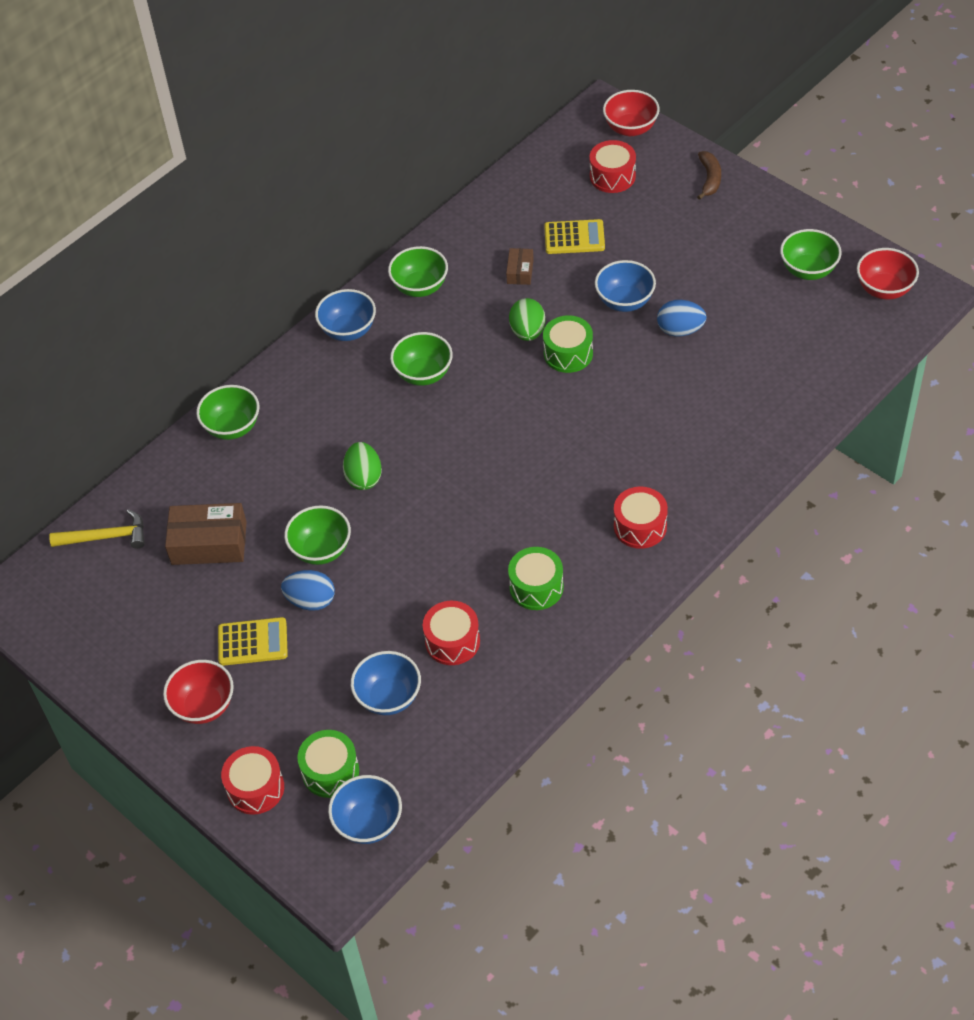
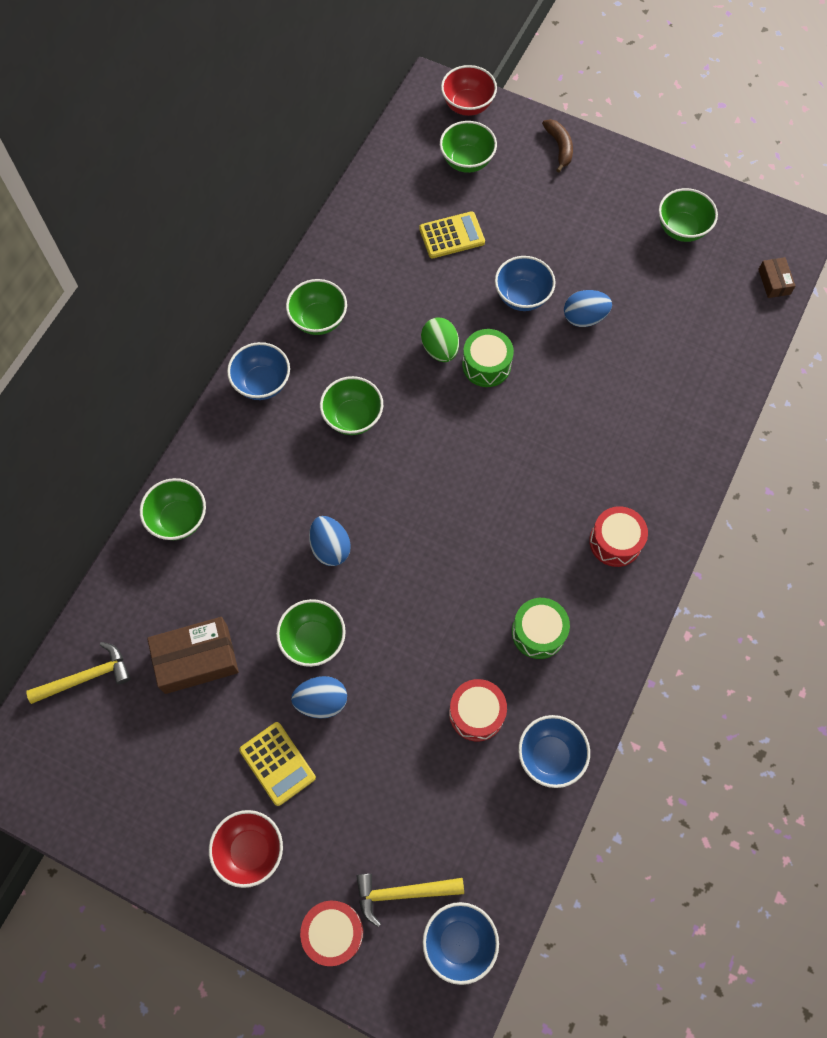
camera: 20 degrees left, 15 degrees up
(252, 642) = (277, 763): yellow calculator -> yellow calculator turned 75 degrees clockwise
(330, 771) = (403, 893): green drum -> yellow hammer
(364, 477) = (330, 547): green egg -> blue egg
(388, 697) = (434, 793): blue bowl -> blue bowl (550, 756)
(520, 271) = (411, 283): brown box -> brown box (774, 282)
(612, 176) = (467, 161): red drum -> green bowl
(884, 289) = (756, 236): red bowl -> none

